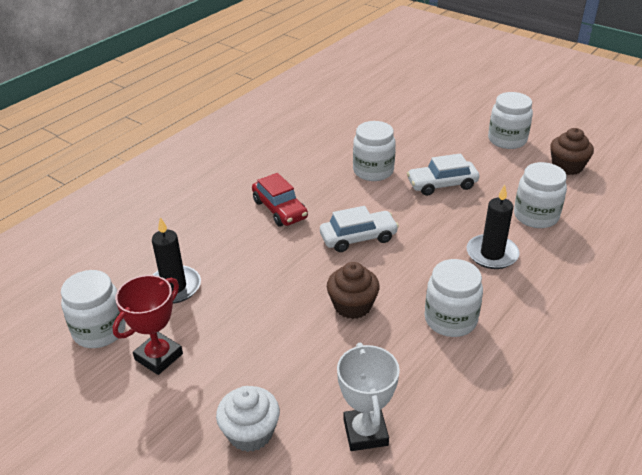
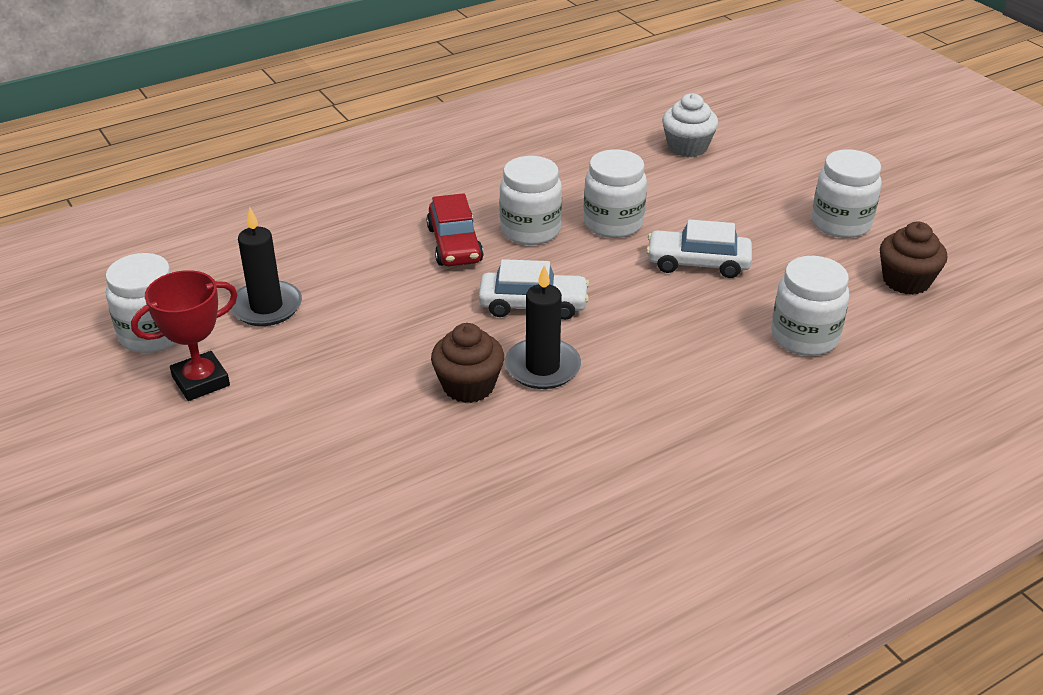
camera: 20 degrees right, 0 degrees up
(250, 433) = (251, 494): white cupcake -> white cupcake (687, 147)
(365, 432) = (384, 535): white trophy -> none
(450, 320) = (584, 437): white jar -> white jar (530, 230)
(492, 254) = (702, 371): black candle -> black candle (542, 367)

